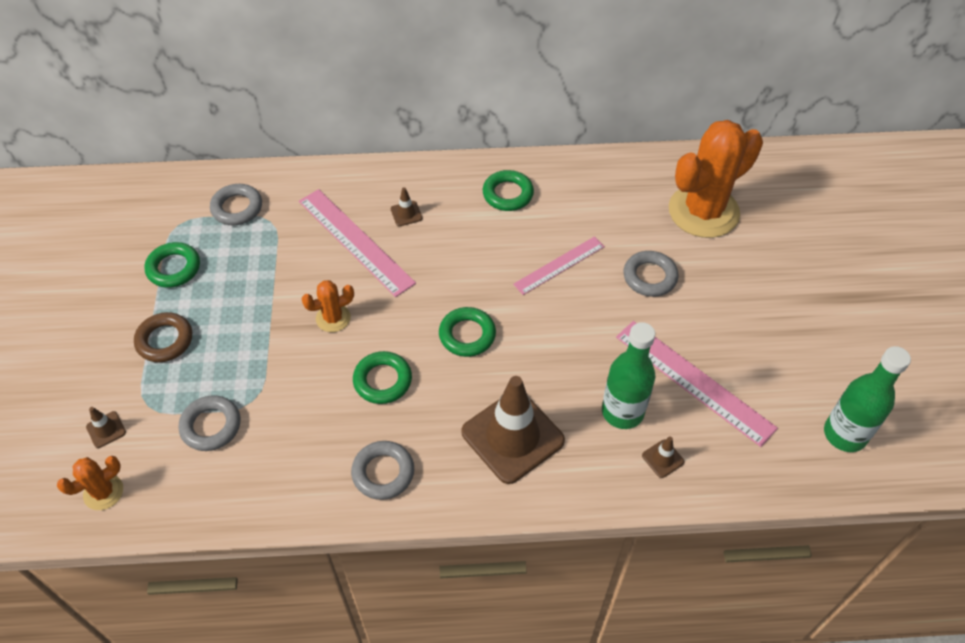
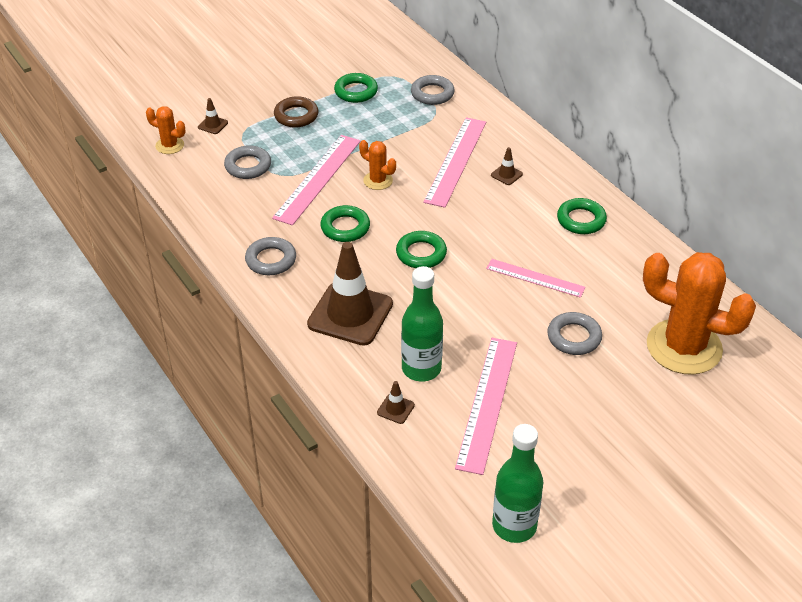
camera: 60 degrees right, 10 degrees down
(287, 369) = (318, 178): none -> pink ruler

